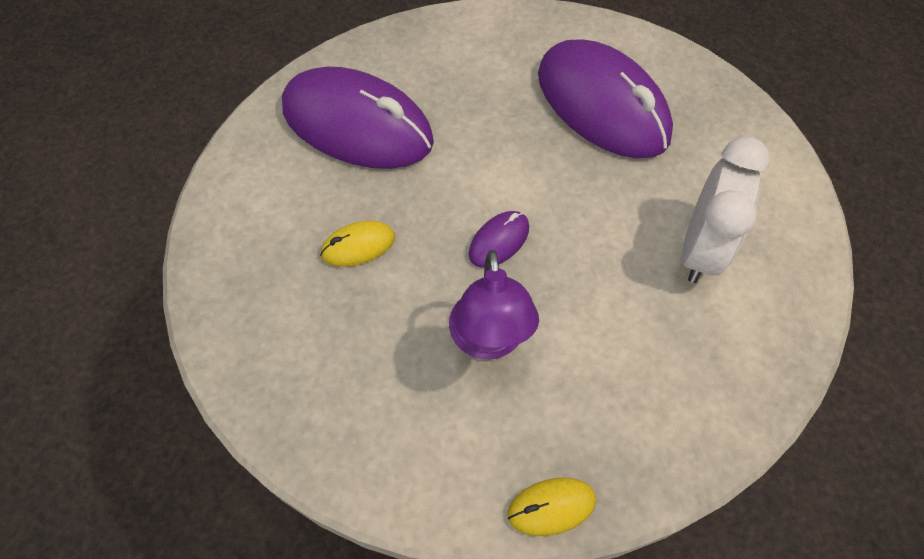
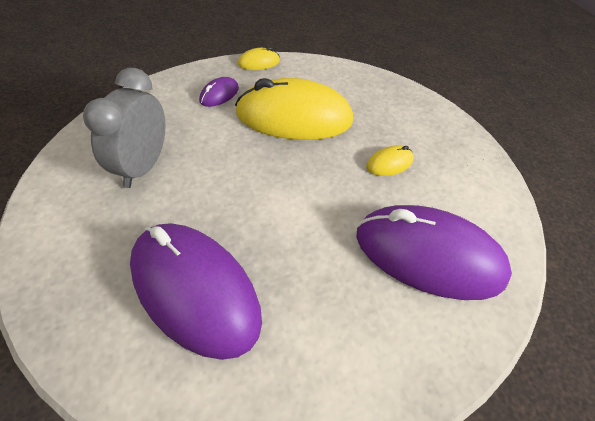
camera: 170 degrees right, 10 degrees down
(488, 341) = (294, 117): purple lamp -> yellow mouse
(499, 241) = (292, 168): purple mouse -> purple mouse (219, 94)
(700, 249) = (143, 167): white clock -> grey clock

